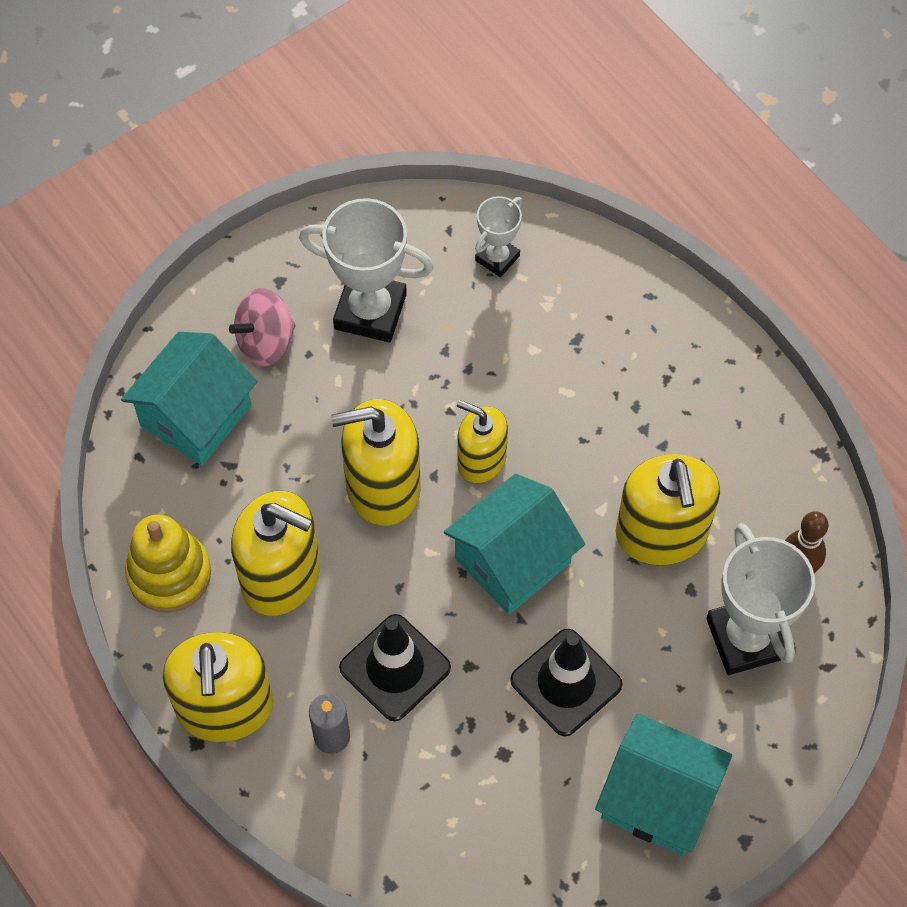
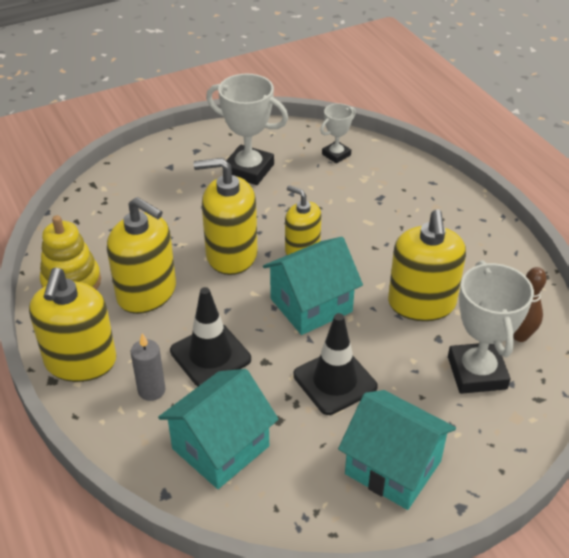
camera: 10 degrees right, 20 degrees down
(196, 416) = (120, 205): turquoise house -> turquoise house (220, 447)
(265, 342) = (178, 176): pink spinning top -> none

